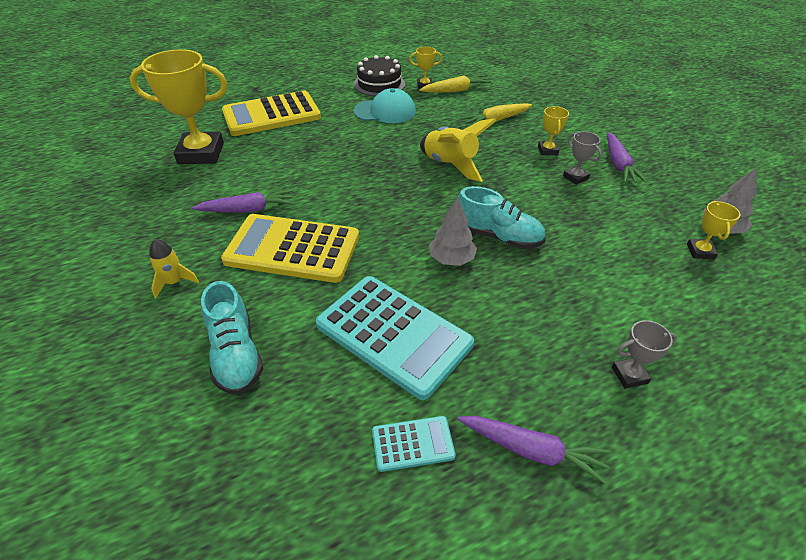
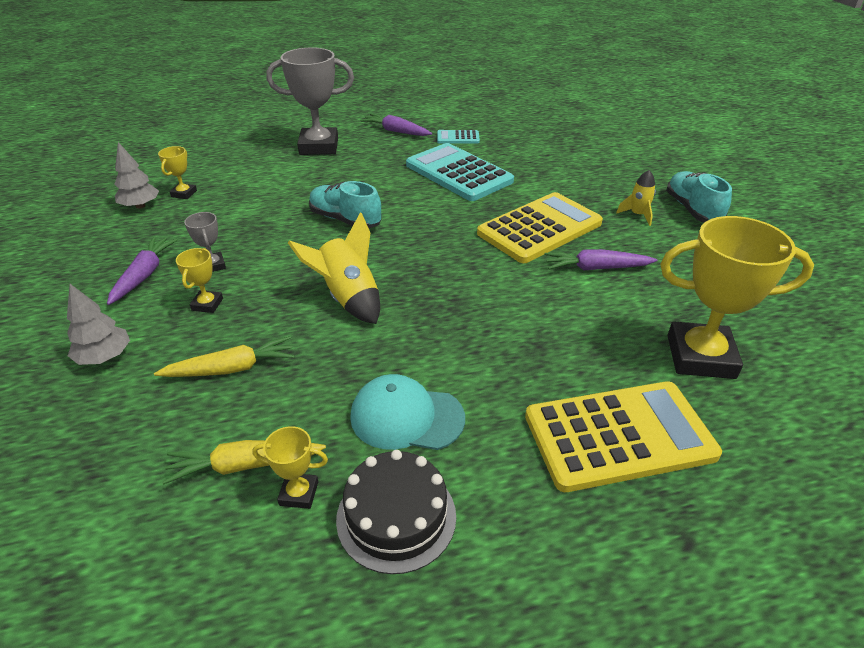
camera: 170 degrees left, 5 degrees down
(236, 354) = (567, 174): turquoise shoe -> turquoise shoe (692, 210)
(292, 249) = (539, 228): yellow calculator -> yellow calculator turned 60 degrees counterclockwise
(451, 259) = (397, 208): grey tree -> grey tree (105, 357)
(629, 375) = (319, 147): grey trophy -> grey trophy, size x2.21

